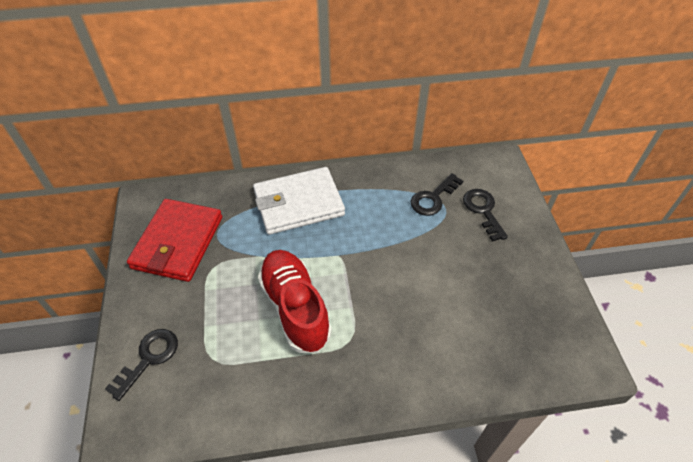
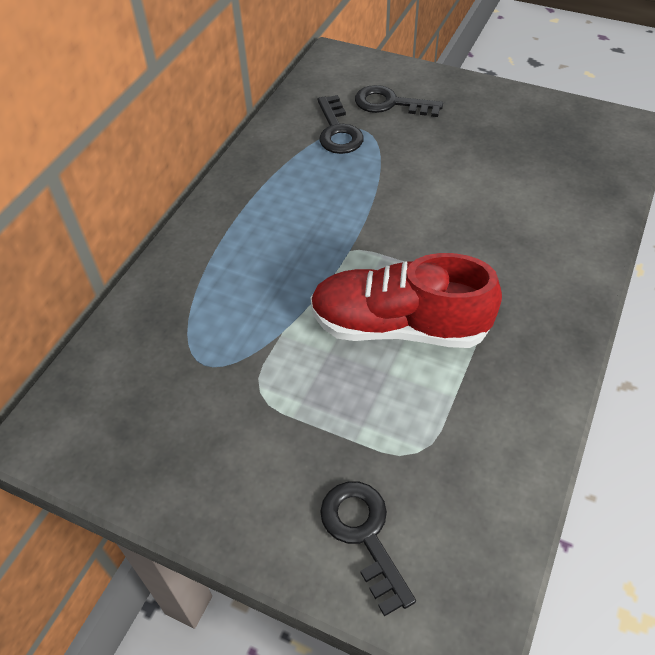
camera: 55 degrees left, 0 degrees up
(178, 242) = (176, 418): red wallet -> none
(298, 203) = (231, 252): white wallet -> none

